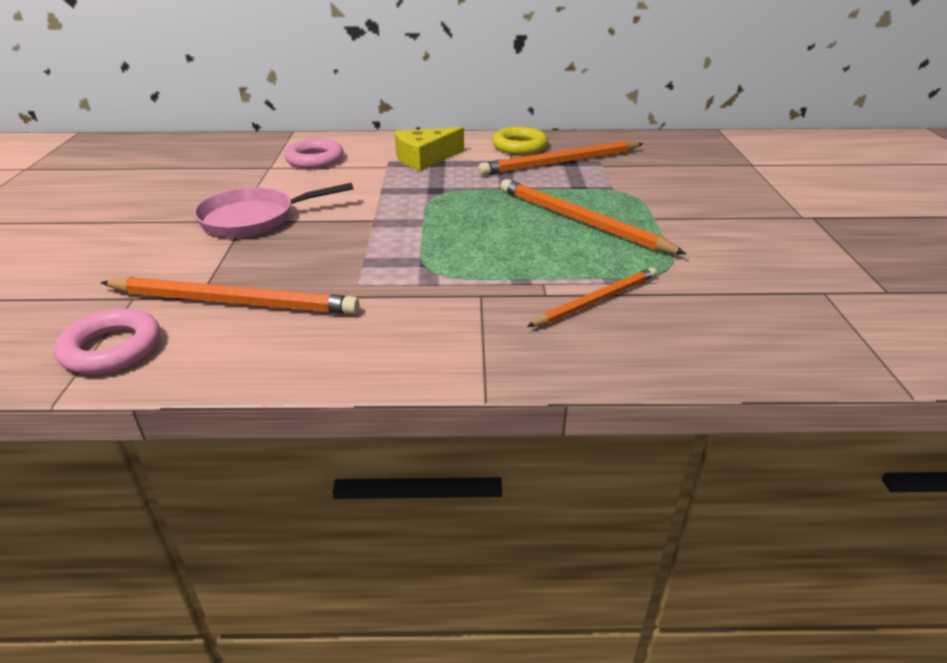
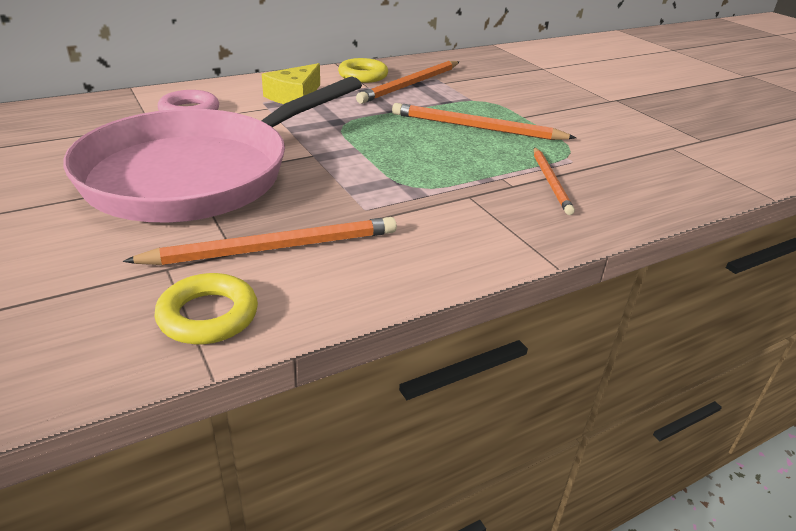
camera: 30 degrees left, 0 degrees up
(112, 348) = (208, 315): pink ring -> yellow ring
(254, 219) = (198, 174): pink pan -> pink pan, size x2.13
(596, 300) = (551, 182): orange pencil -> orange pencil turned 150 degrees clockwise

